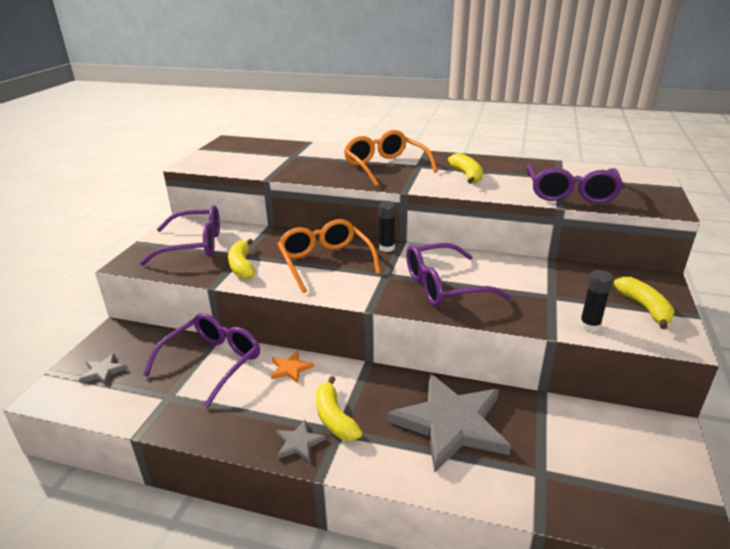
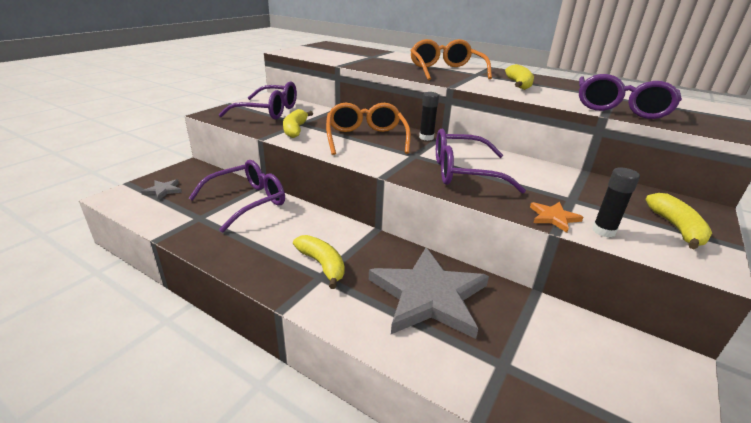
camera: 15 degrees right, 0 degrees up
(291, 368) = (307, 219): orange star -> orange star (553, 217)
(299, 443) = (280, 277): grey star -> none
(334, 418) = (322, 265): yellow banana -> yellow banana turned 150 degrees clockwise

